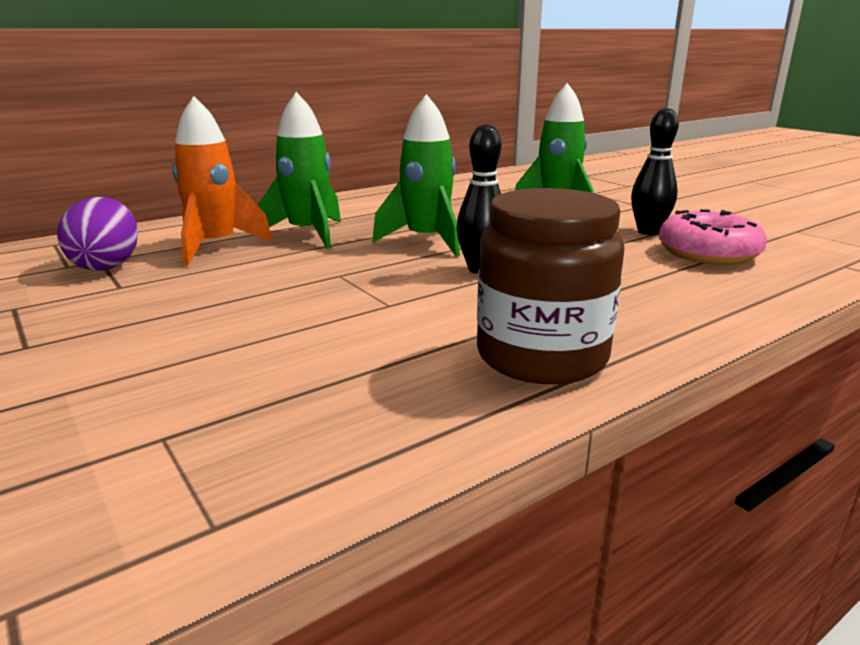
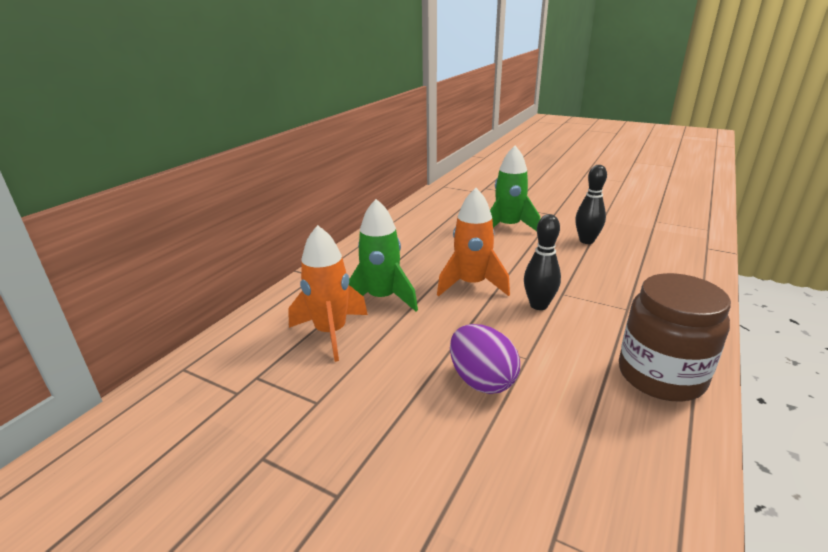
camera: 25 degrees left, 5 degrees up
(107, 266) = (272, 381): purple egg -> purple egg (481, 380)
(426, 241) = (471, 285): green rocket -> orange rocket
(708, 253) = (637, 254): pink donut -> none

